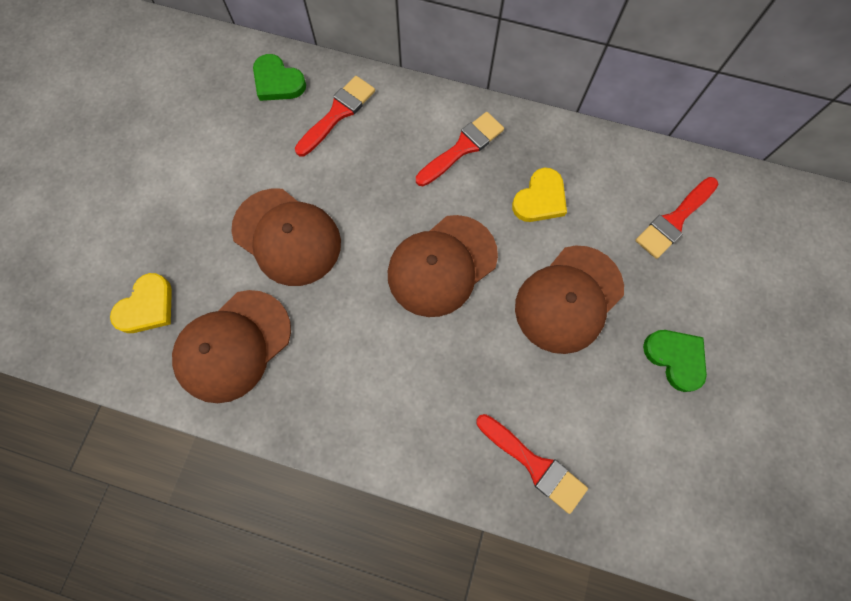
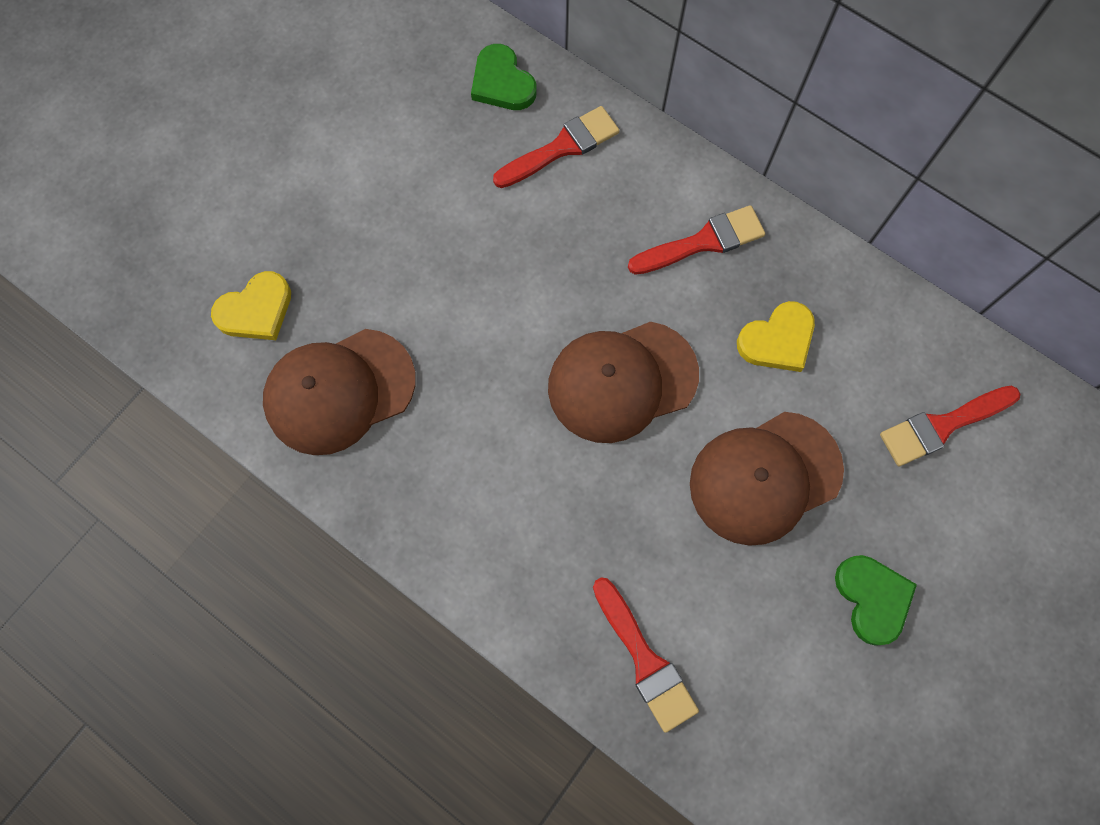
camera: 20 degrees right, 0 degrees up
(287, 237) = (446, 282): brown cap -> none

